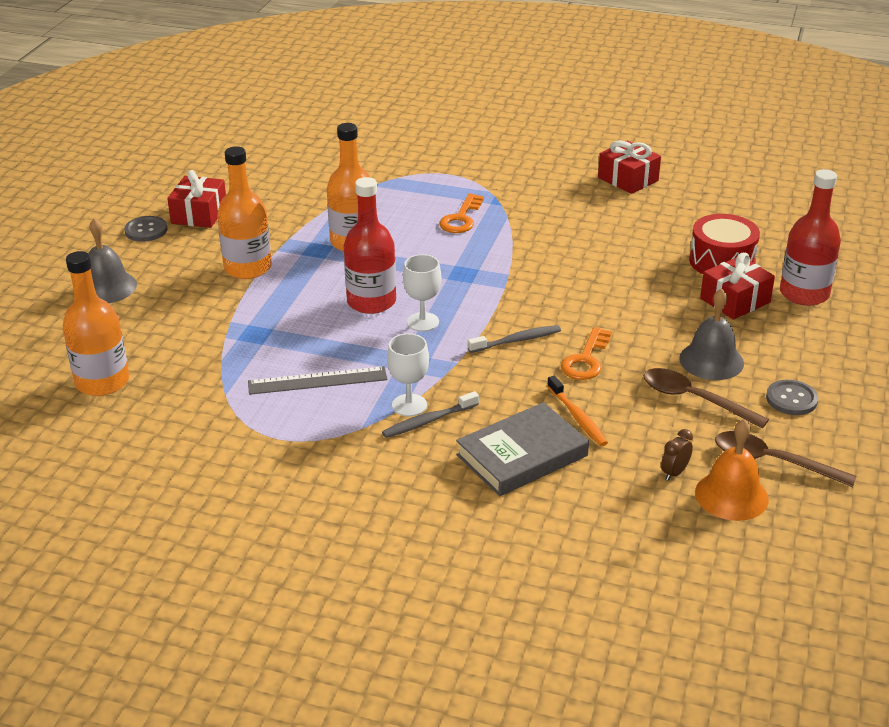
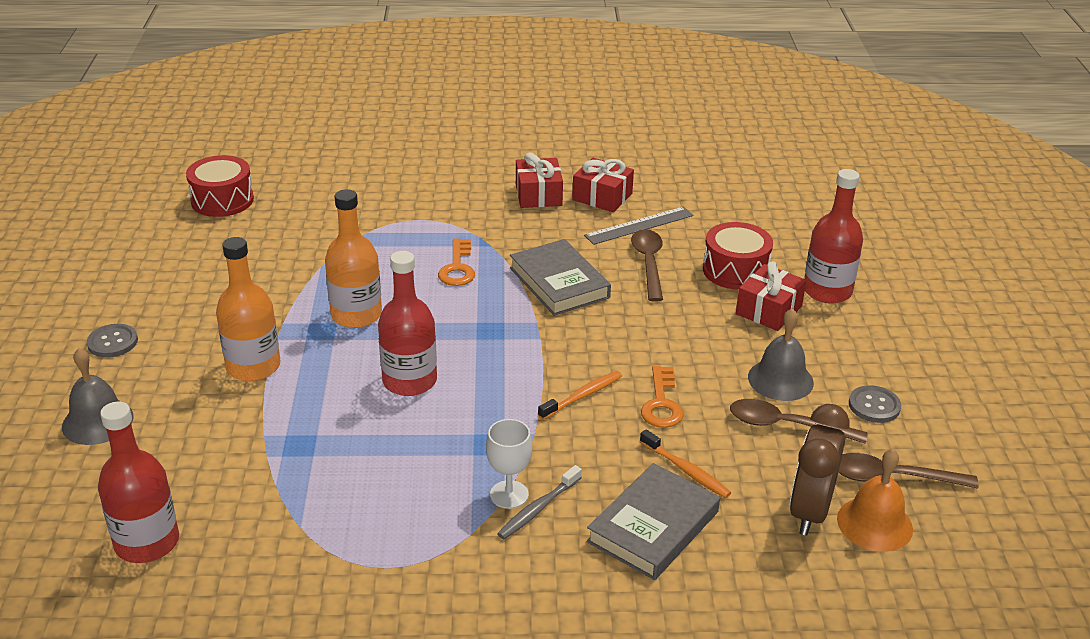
camera: 20 degrees left, 0 degrees up
(102, 382) = (147, 542): orange bottle -> red bottle
(199, 214) = (166, 311): red gift -> red gift (538, 195)
(287, 134) = (222, 200): none -> red drum
(317, 381) = (396, 487): grey ruler -> grey ruler (639, 225)
(423, 322) = (475, 394): white goblet -> none
(516, 340) = (582, 396): grey toothbrush -> orange toothbrush
(547, 245) = (559, 283): none -> grey book
(640, 242) = (648, 263): none -> brown spoon
(674, 473) = (809, 511): brown clock -> brown clock, size x2.31

